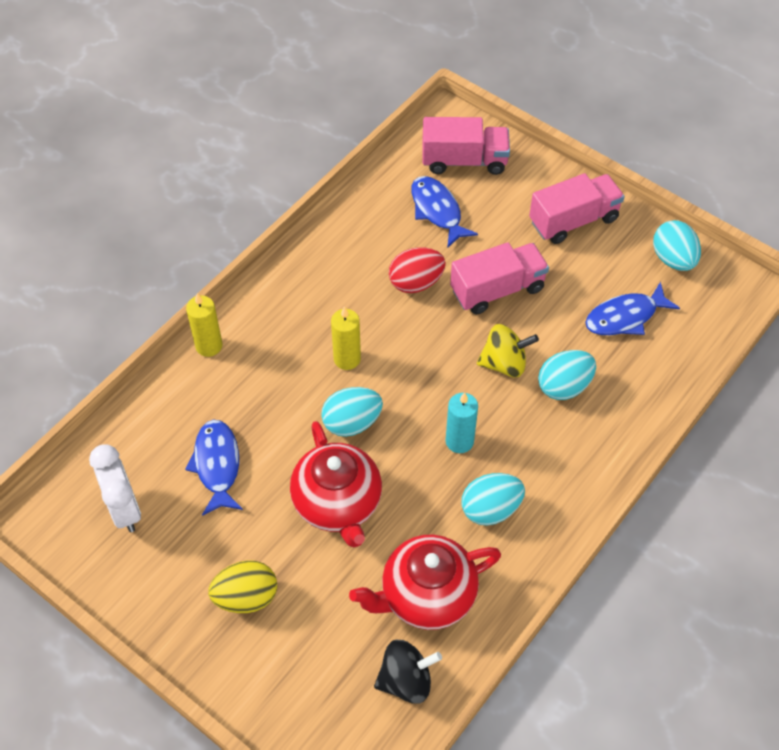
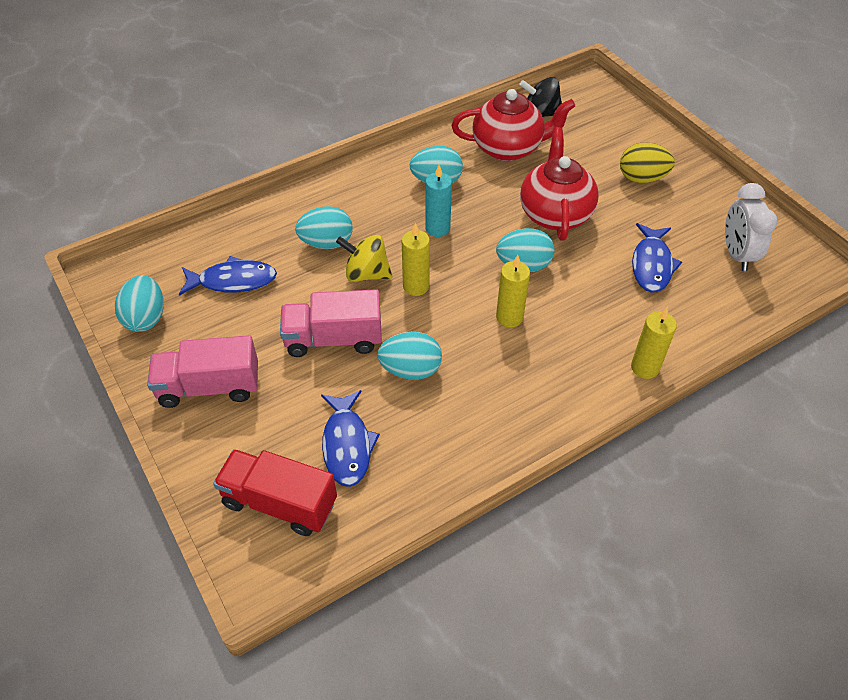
camera: 160 degrees left, 5 degrees down
(416, 283) = (411, 370): red egg -> turquoise egg
(449, 364) = (416, 286): none -> yellow candle
(464, 161) = (280, 503): pink truck -> red truck

